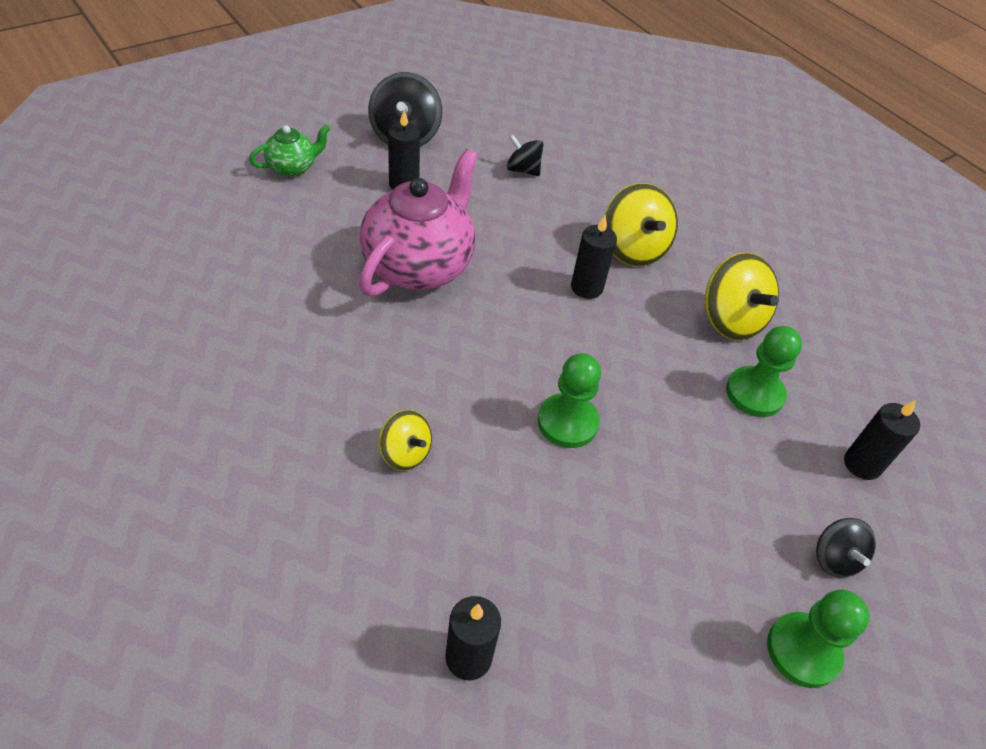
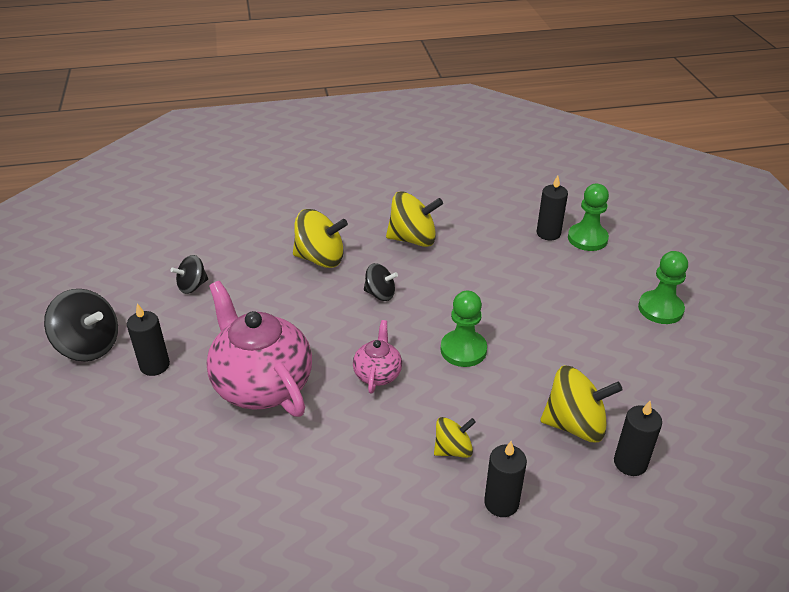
camera: 60 degrees left, 10 degrees down
(292, 167) = (68, 440): green teapot -> none
(483, 352) = (377, 374): none -> pink teapot
(504, 575) = (575, 425): none -> yellow spinning top
(586, 287) = (344, 296): black candle -> black candle (501, 503)
(754, 393) = (478, 254): green pawn -> green pawn (587, 238)
(835, 558) = (607, 271): black spinning top -> black spinning top (380, 294)

